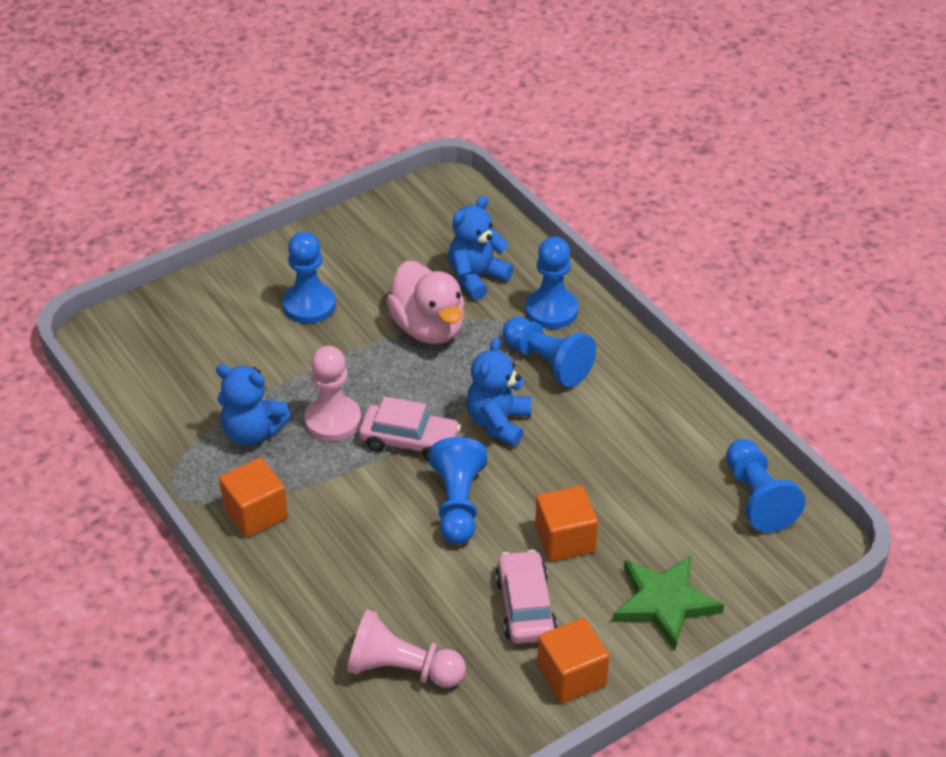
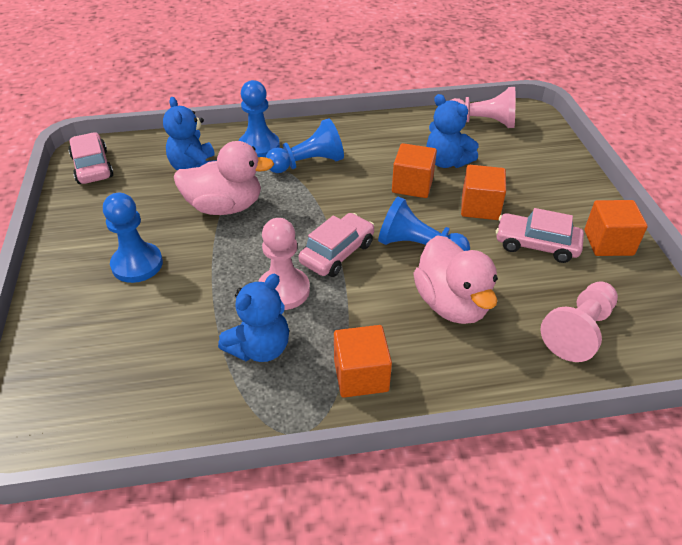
camera: 65 degrees left, 0 degrees up
(385, 554) = (452, 304): none -> pink duck
(428, 203) = (92, 167): none -> pink car
(498, 422) = (349, 203): blue teddy bear -> blue teddy bear (446, 162)
(567, 466) = (412, 185): none -> orange cube
(665, 603) = (555, 183): green star -> none
(757, 498) = (482, 122): blue pawn -> pink pawn

